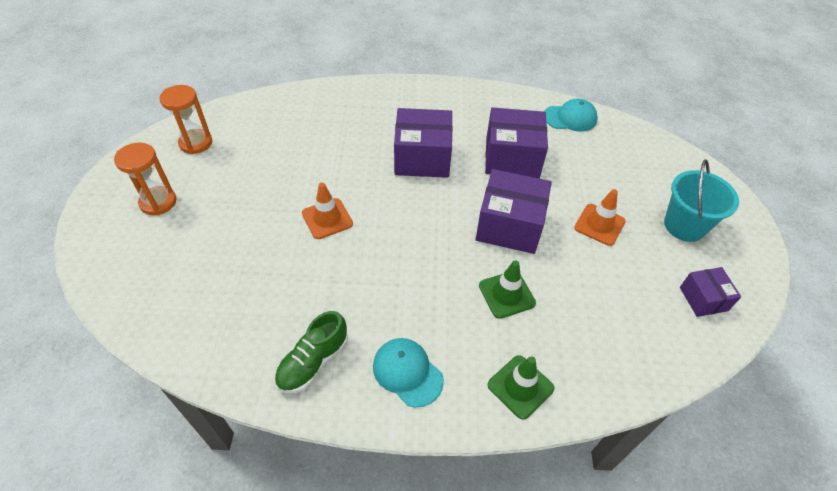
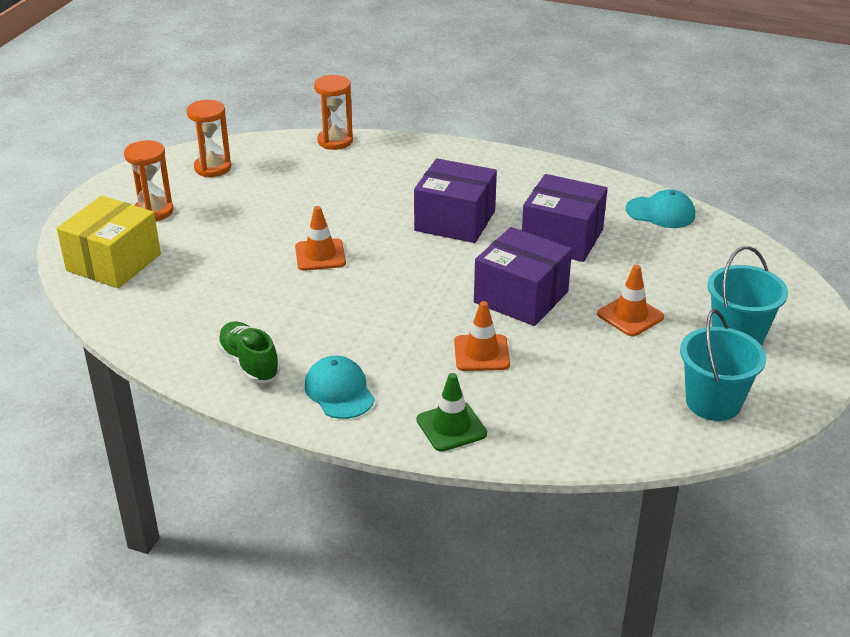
camera: 20 degrees right, 15 degrees down
(139, 270) = (113, 262): none -> yellow box
(291, 96) = (335, 141): none -> orange hourglass
(313, 362) = (249, 364): green shoe -> green shoe turned 90 degrees clockwise
(506, 294) = (481, 353): green traffic cone -> orange traffic cone
(703, 299) = (713, 402): purple box -> turquoise bucket

